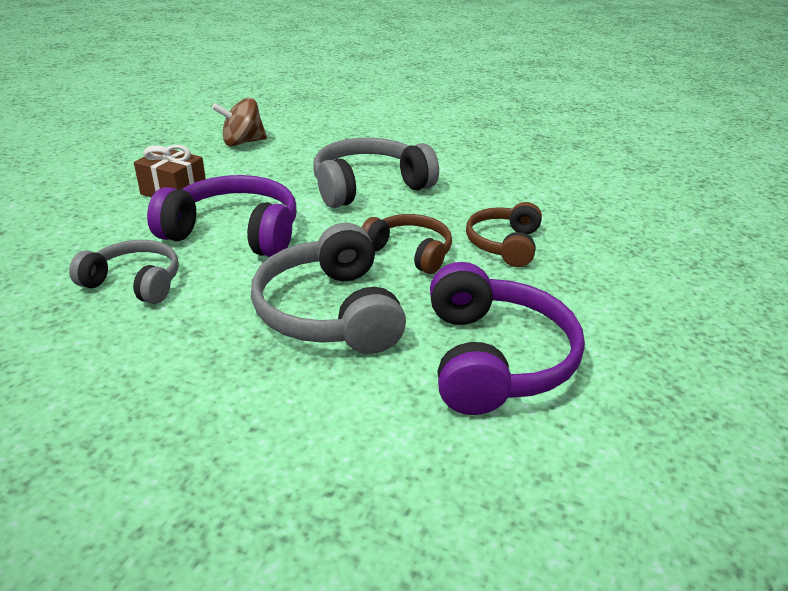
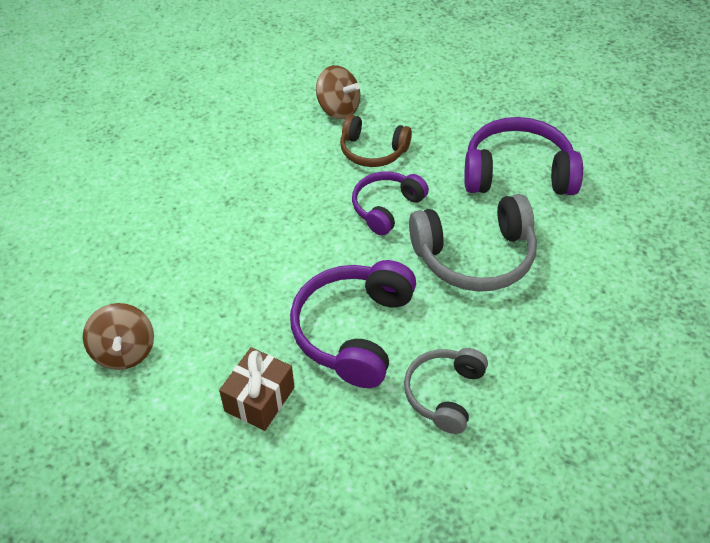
camera: 85 degrees left, 15 degrees up
(369, 186) = (260, 233): grey headphones -> none
(410, 252) = (386, 208): brown headphones -> purple headphones
(570, 223) = (338, 109): none -> brown spinning top

